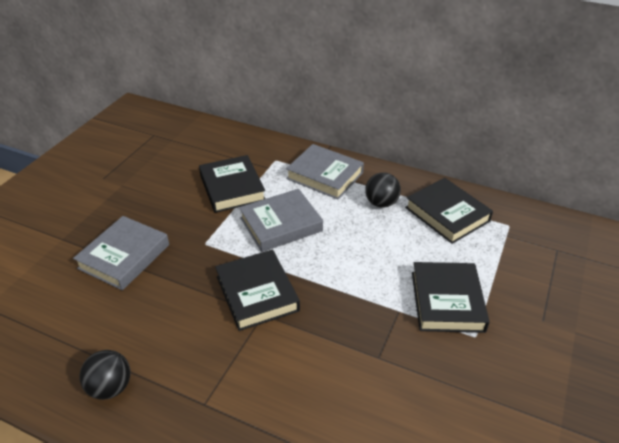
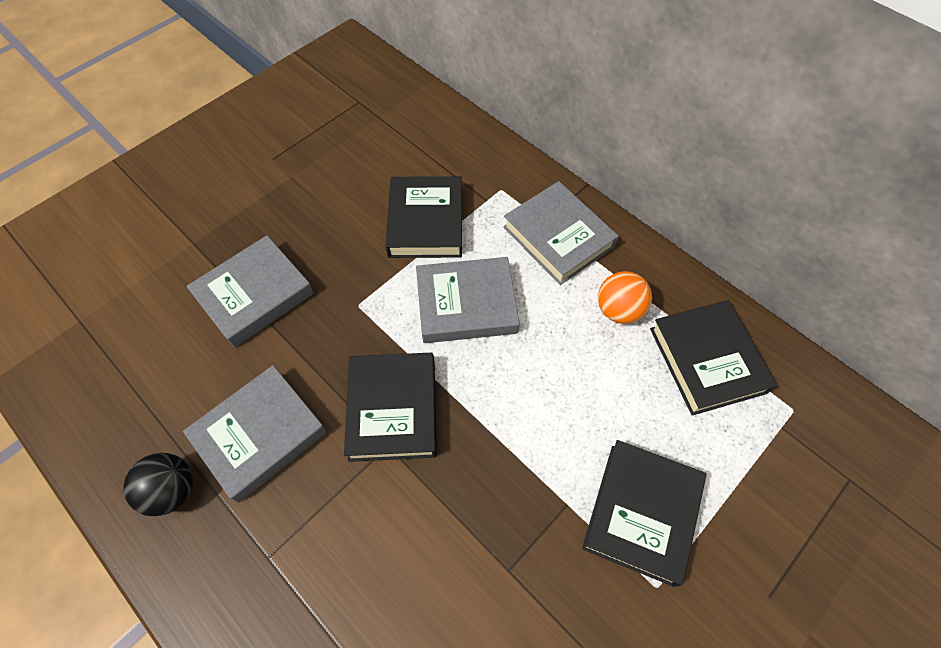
camera: 20 degrees right, 20 degrees up
(165, 335) = (260, 435): none -> grey book
(381, 203) = (618, 310): black ball -> orange ball

